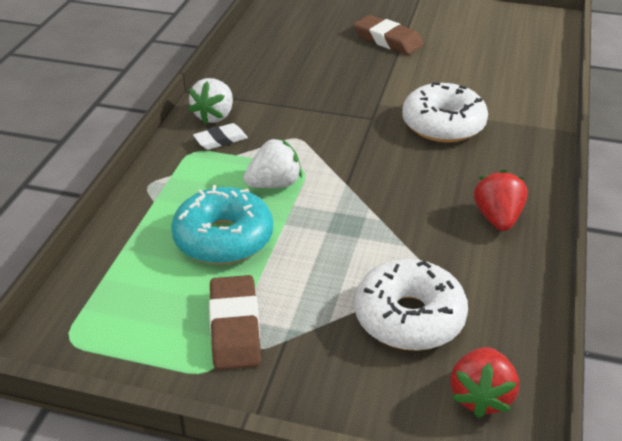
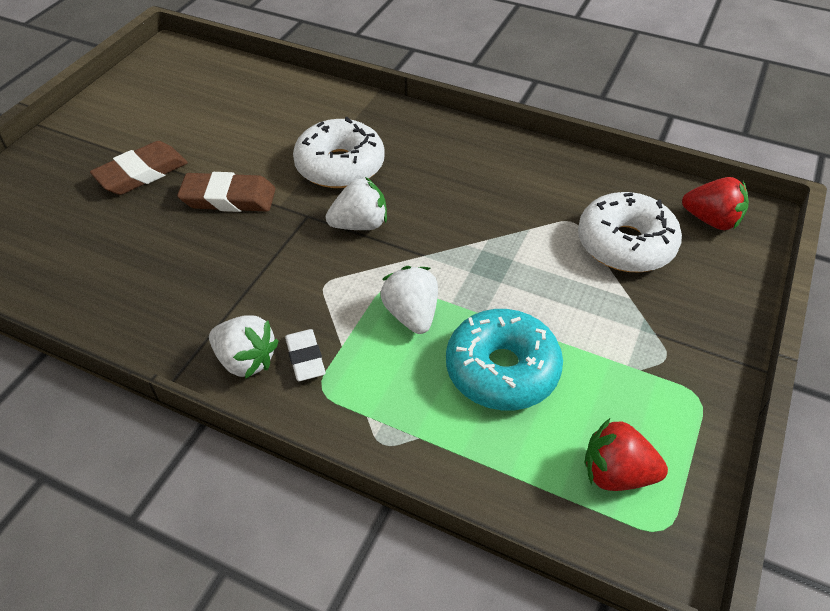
camera: 80 degrees left, 10 degrees up
(235, 327) = (640, 371): brown eraser -> brown eraser (228, 198)
(371, 145) = (360, 224): none -> white strawberry
(497, 218) = (499, 163): red strawberry -> red strawberry (616, 473)

